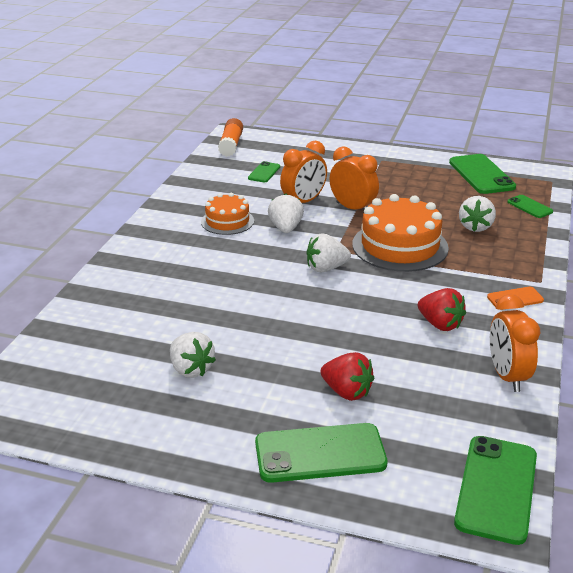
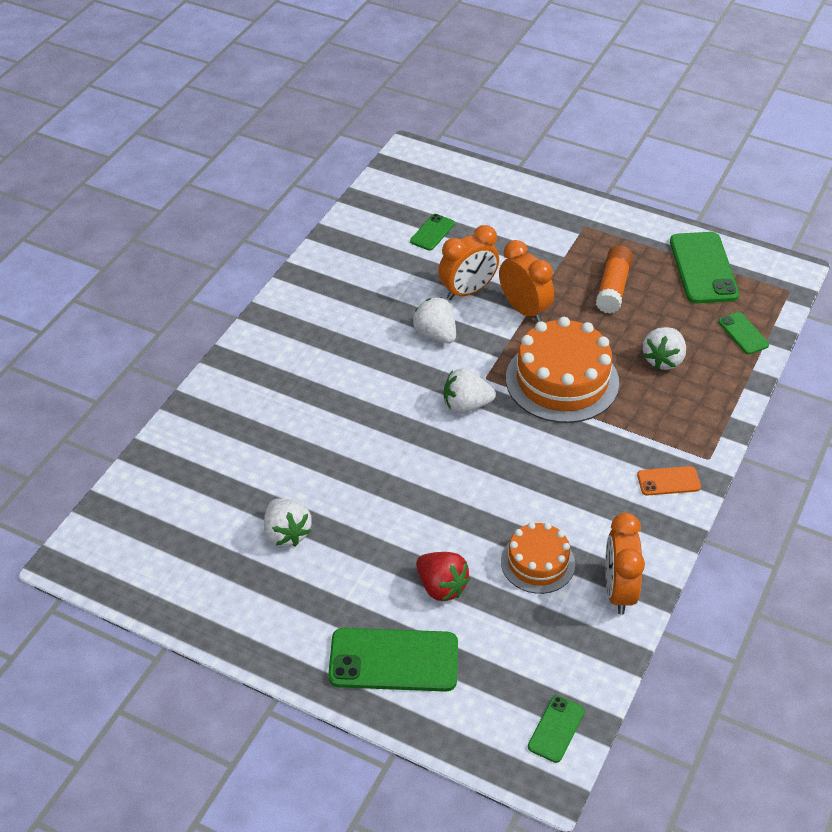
camera: 10 degrees right, 15 degrees up
(227, 221) = (370, 314): orange cake -> orange cake (538, 562)
(231, 145) = (402, 176): orange glue stick -> orange glue stick (613, 287)
(286, 228) = (435, 334): white strawberry -> white strawberry turned 45 degrees counterclockwise
(440, 324) = (570, 507): red strawberry -> none
(496, 488) = (556, 729): green phone -> green phone, size x0.52

